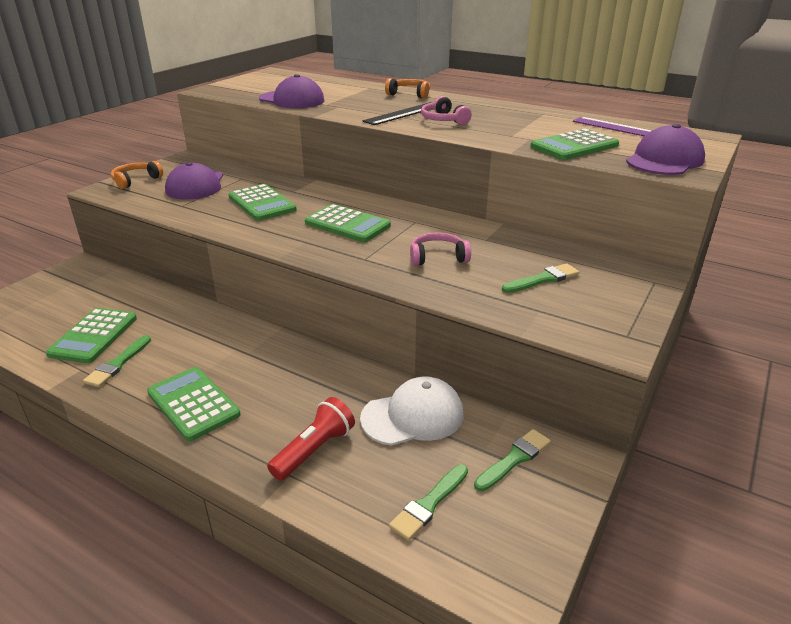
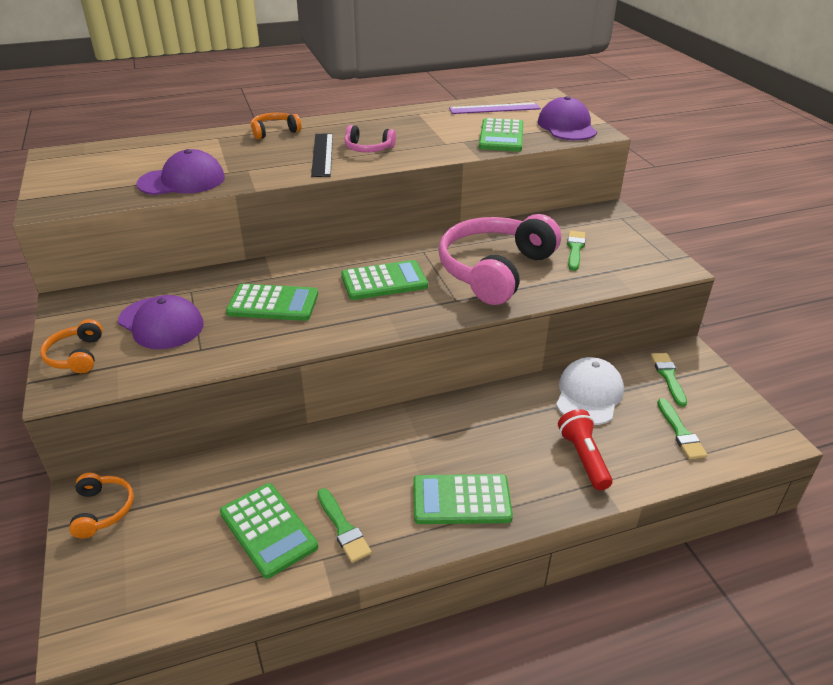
camera: 50 degrees left, 5 degrees up
(70, 276) = (103, 510): none -> orange headphones
(438, 257) = (494, 270): pink headphones -> pink headphones, size x2.26

